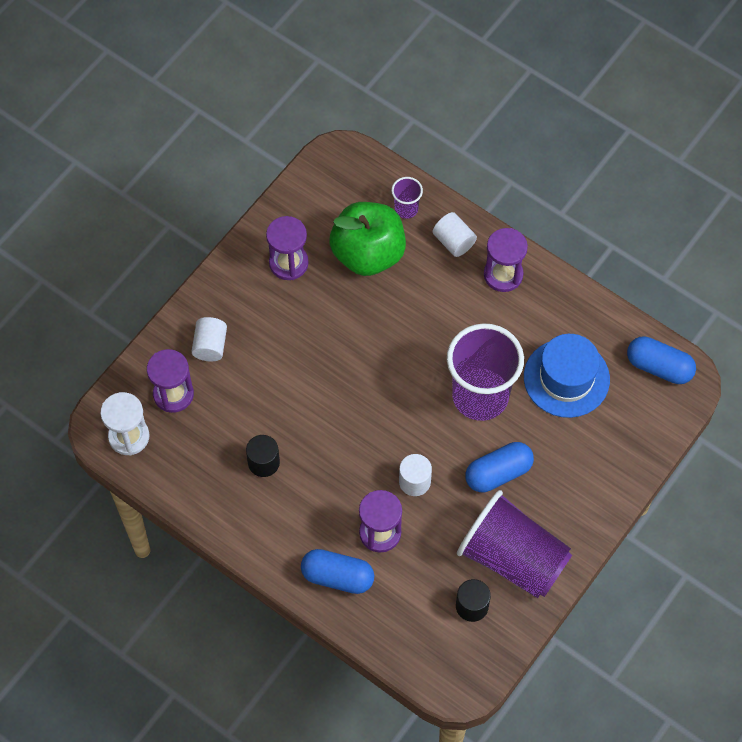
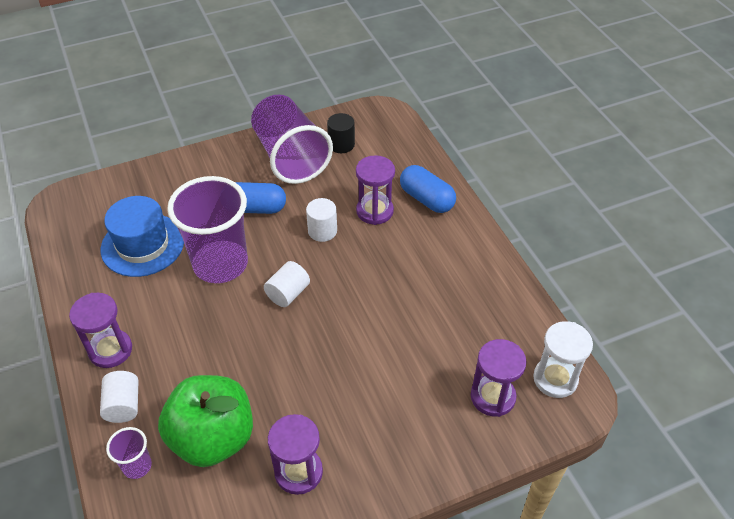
camera: 150 degrees left, 15 degrees down
(210, 346) = (431, 426): white cylinder -> white cylinder (288, 293)
(263, 462) = (438, 299): black cylinder -> none
(659, 367) = (68, 219): blue capsule -> none

